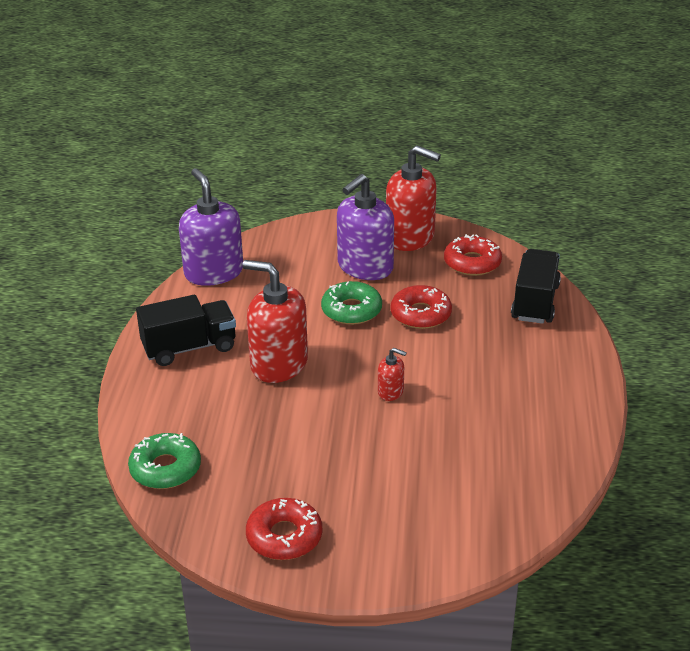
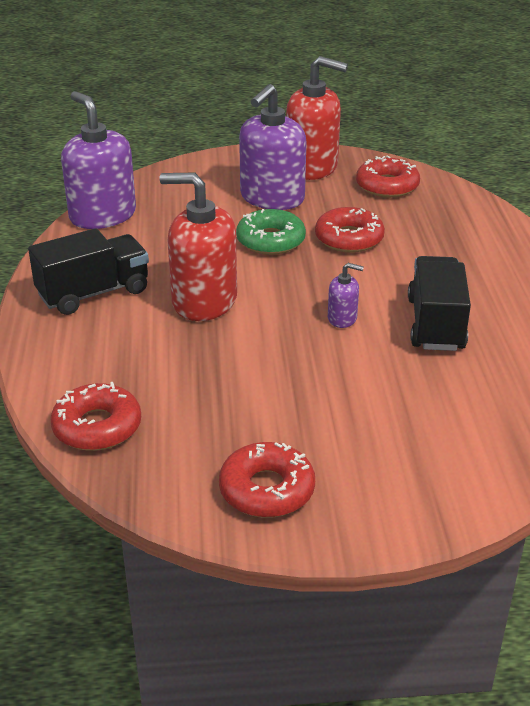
camera: 10 degrees left, 0 degrees up
(165, 469) = (97, 427): green donut -> red donut
(391, 392) = (342, 318): red soap dispenser -> purple soap dispenser
(535, 302) = (468, 217): black truck -> black truck (435, 324)

